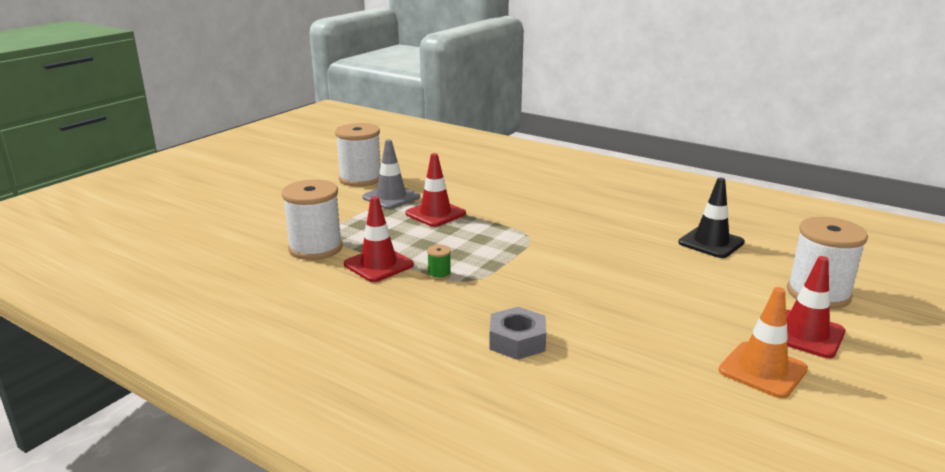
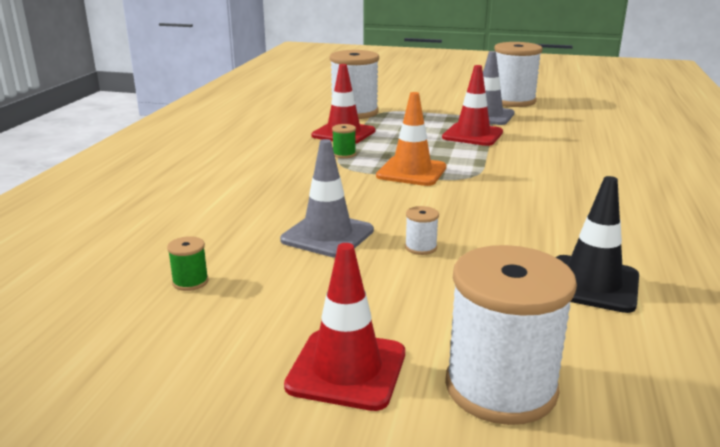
camera: 70 degrees right, 0 degrees up
(517, 341) = (239, 197): grey nut -> none
(617, 311) = (327, 235): none -> grey traffic cone
(649, 280) = (420, 247): none -> white spool
(684, 381) = (190, 282): none -> green spool
(762, 370) = (231, 332): orange traffic cone -> orange traffic cone (411, 172)

